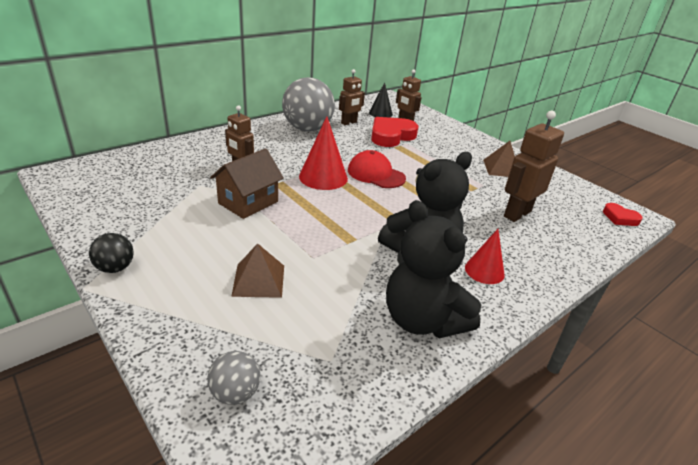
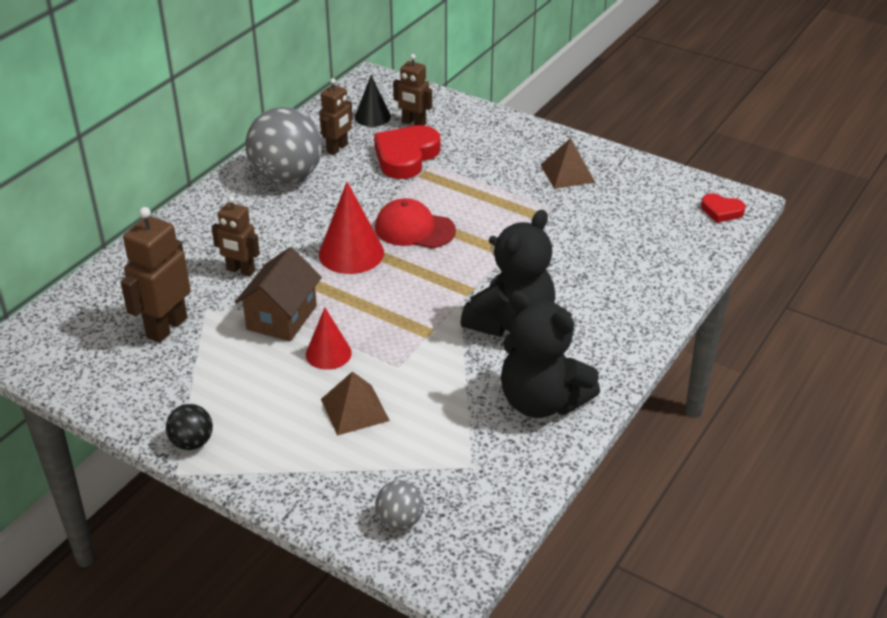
camera: 15 degrees left, 5 degrees up
(484, 271) = (586, 327): red cone -> red cone (328, 353)
(517, 214) = (603, 240): brown robot -> brown robot (166, 327)

